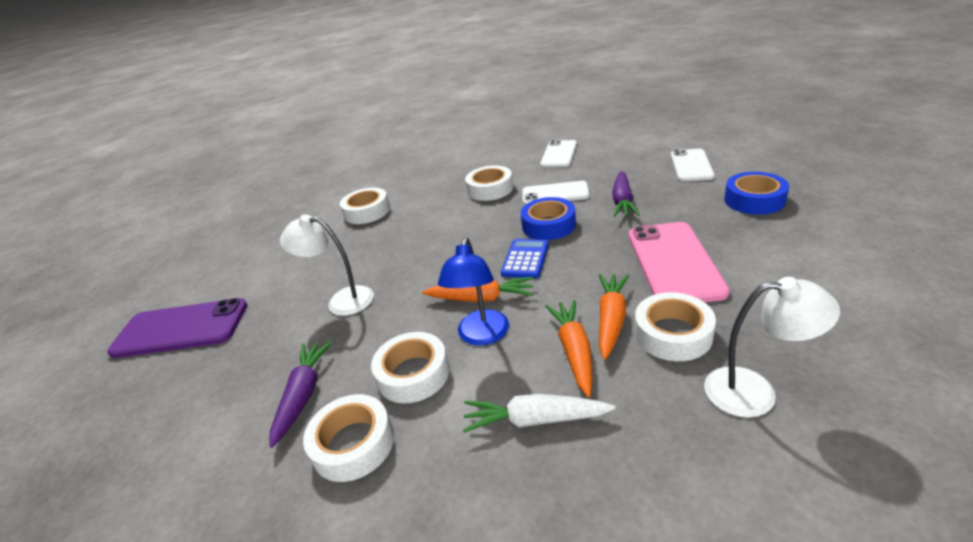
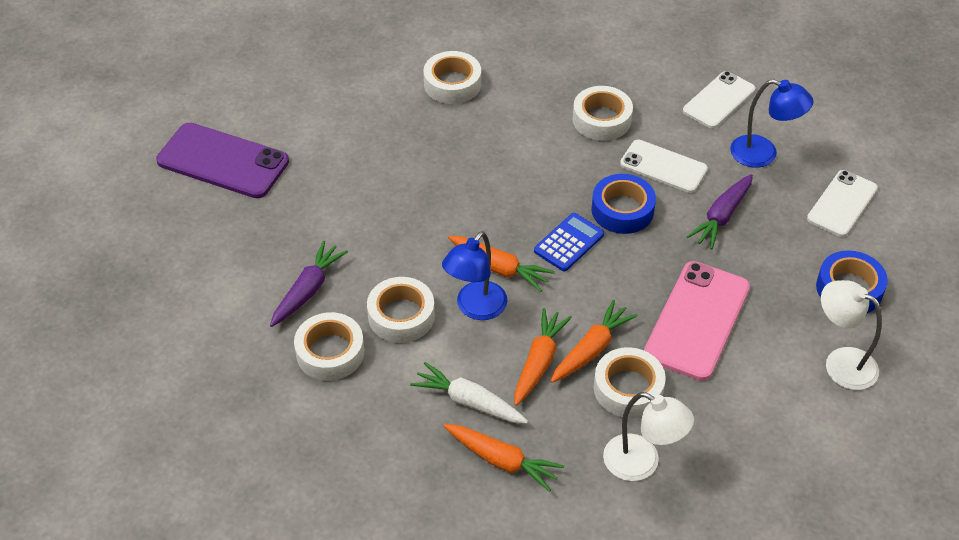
camera: 20 degrees right, 15 degrees up
(342, 300) = (375, 203): white lamp -> white lamp (841, 363)
(614, 165) = (763, 154): none -> blue lamp
(616, 464) = (501, 460): none -> orange carrot

